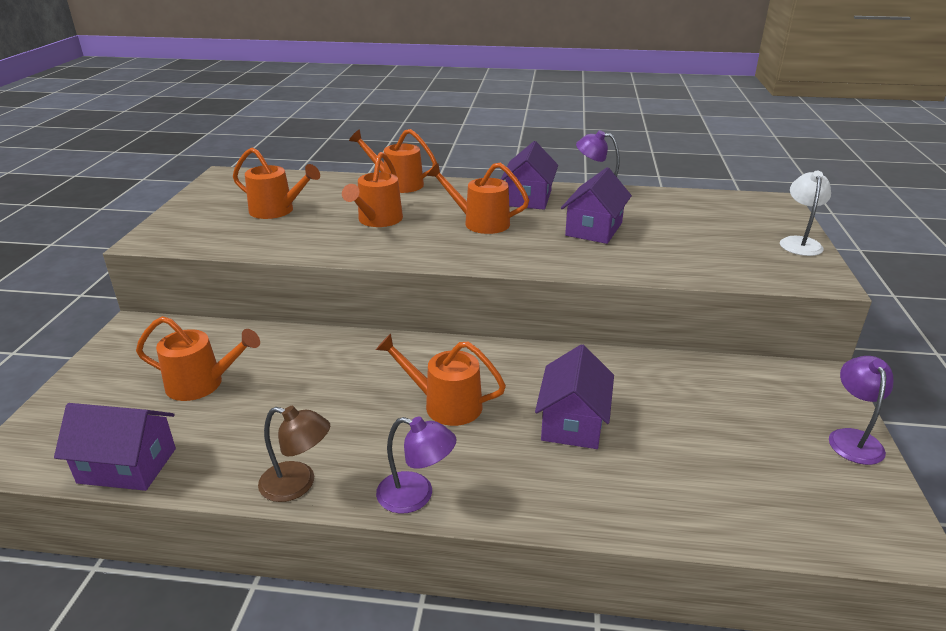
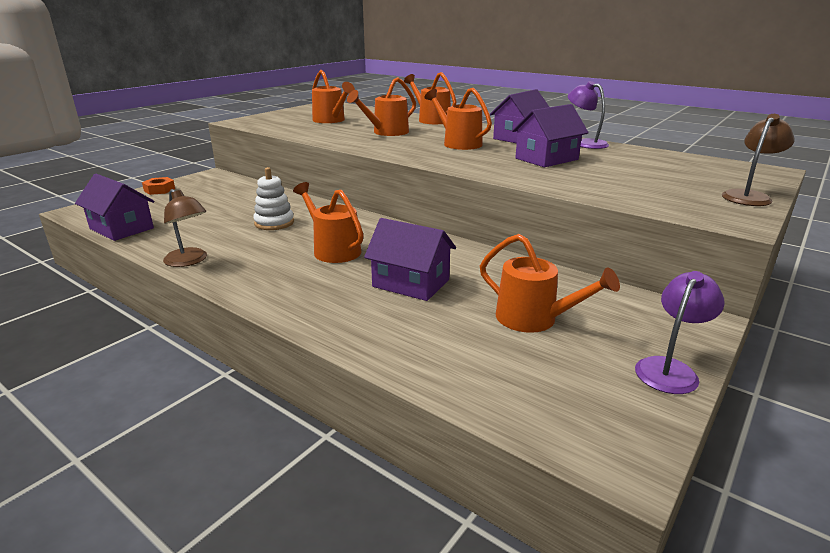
camera: 30 degrees right, 5 degrees down
(89, 377) = (159, 190): none -> orange nut
(202, 384) = (208, 205): orange watering can -> orange watering can (534, 319)
(328, 386) = (274, 223): none -> white stacking toy
(416, 496) = (246, 287): purple lamp -> none
(572, 422) = (411, 283): purple house -> purple house turned 75 degrees clockwise
(799, 242) = (749, 196): white lamp -> brown lamp

